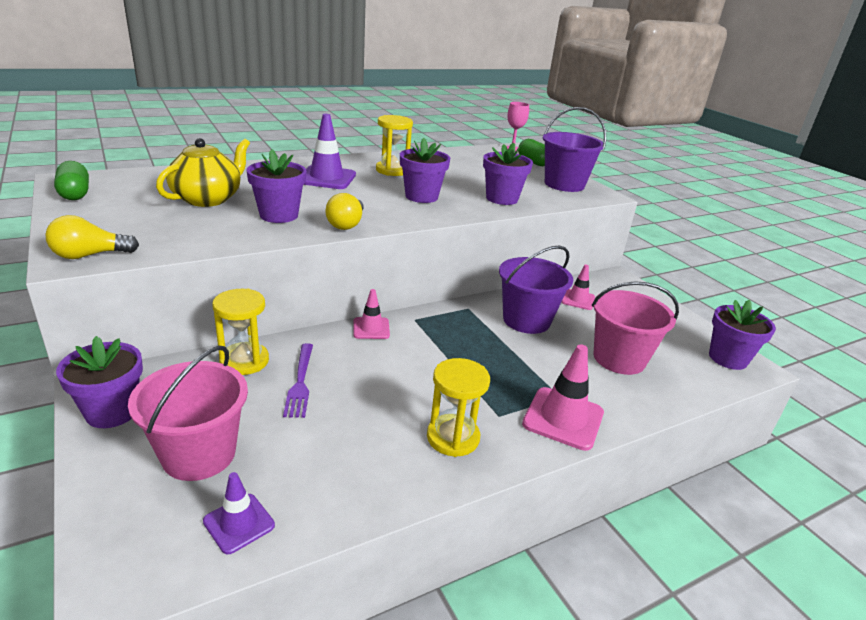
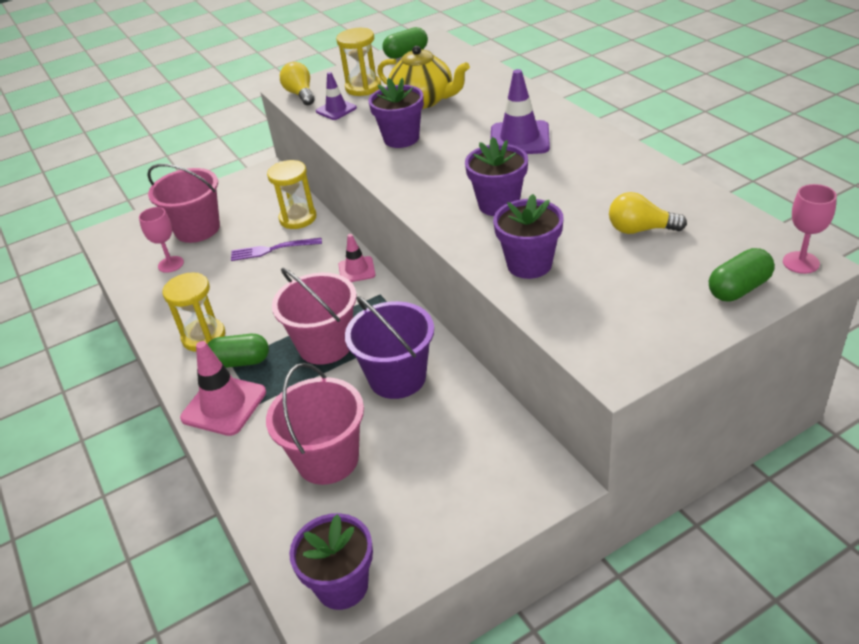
camera: 95 degrees right, 10 degrees up
(112, 411) = (239, 187): purple flower pot -> none
(239, 523) = (139, 259): purple traffic cone -> purple traffic cone (336, 110)
(278, 480) = (171, 264): none -> pink goblet
(346, 224) = (394, 174): yellow light bulb -> yellow light bulb (640, 229)
(392, 170) = (581, 172): yellow hourglass -> yellow hourglass (363, 87)
(481, 353) = (325, 345): none -> pink bucket
(499, 407) = (240, 362): none -> green capsule
(564, 184) = (638, 324): purple bucket -> none
(578, 299) = (464, 428): pink traffic cone -> none

